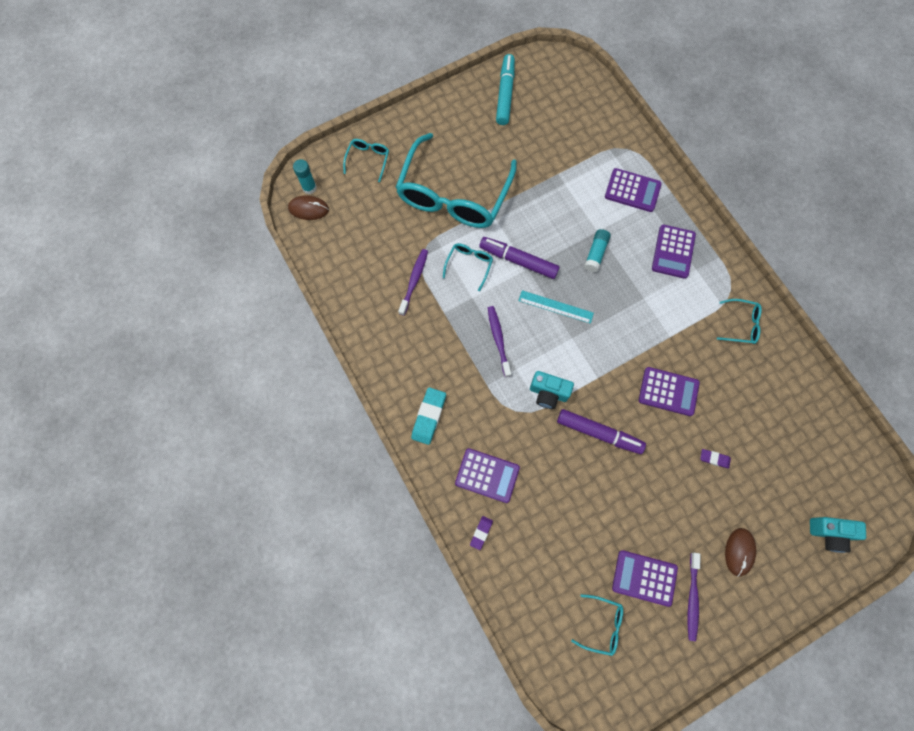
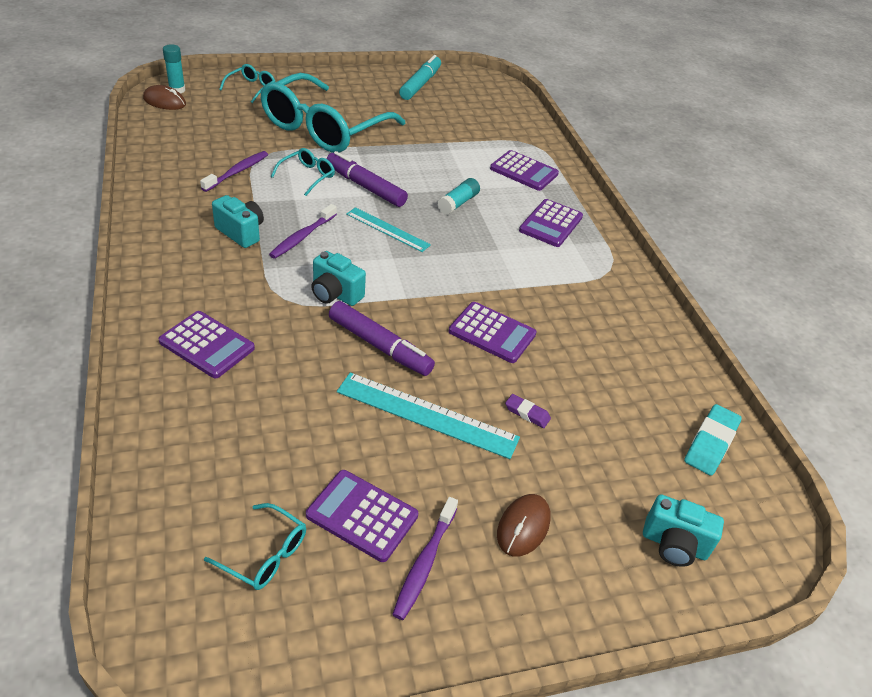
camera: 10 degrees right, 30 degrees down
(429, 416) = (172, 275): turquoise eraser -> turquoise eraser (710, 443)
(453, 352) = (241, 233): none -> turquoise camera
(481, 532) = (158, 398): purple eraser -> none
(498, 340) = (302, 237): purple toothbrush -> purple toothbrush turned 150 degrees counterclockwise
(652, 484) = (426, 415): none -> turquoise ruler
(741, 324) = (613, 300): turquoise glasses -> none

